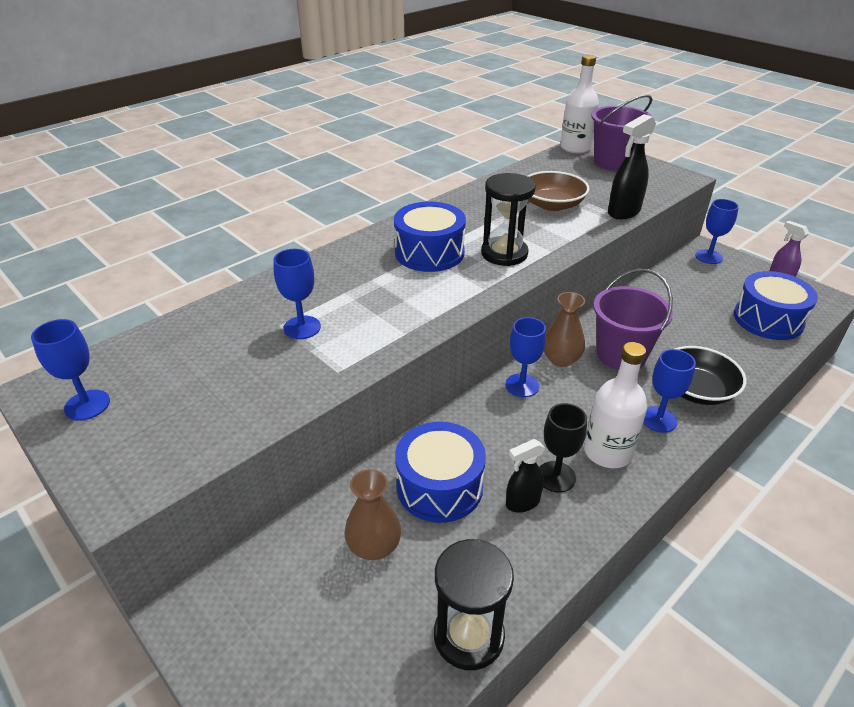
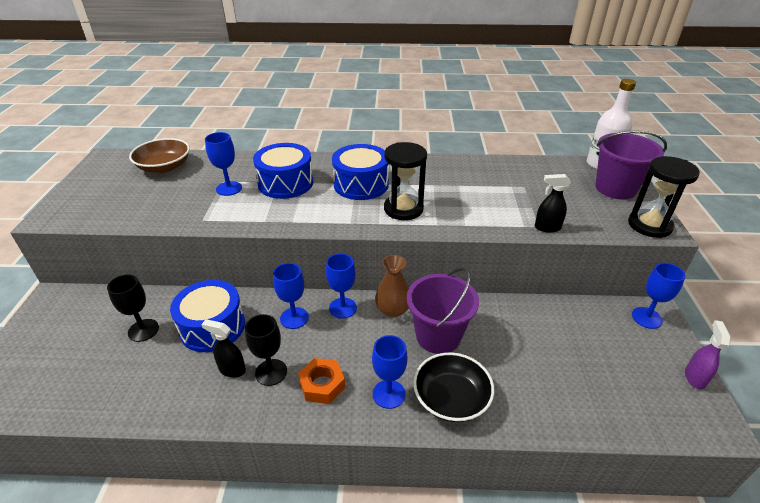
camera: 45 degrees right, 0 degrees up
(87, 405) = (104, 173): blue goblet -> blue goblet (294, 318)
(374, 546) = (143, 330): brown vase -> black goblet
(468, 636) = (105, 407): black hourglass -> black hourglass (649, 225)
(552, 204) = (500, 195): brown bowl -> brown bowl (164, 167)
(607, 452) = (322, 385): white bottle -> orange nut
(623, 212) = (547, 228): black spray bottle -> black spray bottle, size x0.65
(768, 319) = (614, 399): blue drum -> blue drum (285, 183)

